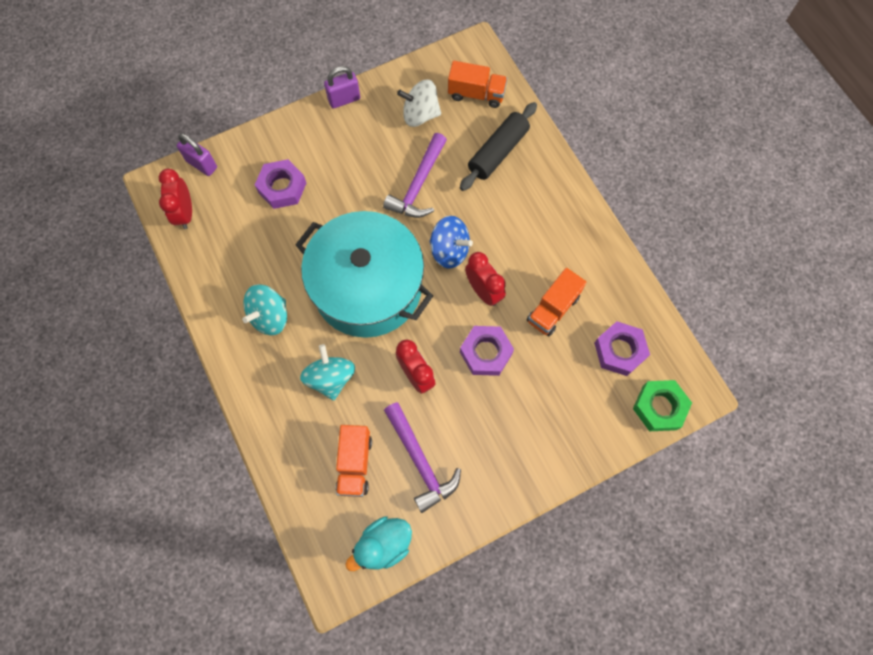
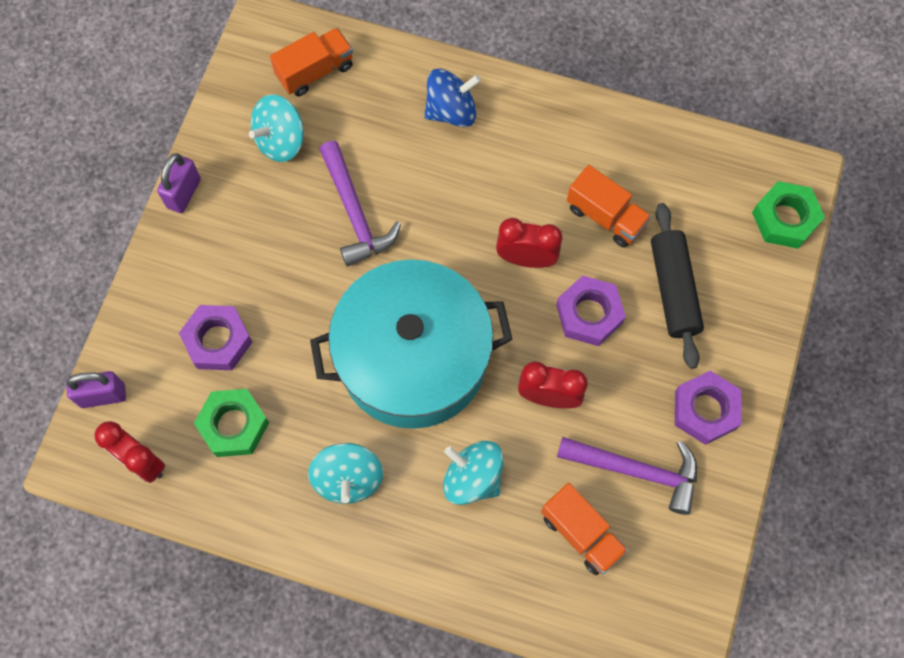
camera: 45 degrees left, 0 degrees up
(245, 236) = (234, 425): none -> green nut
(383, 545) = (684, 578): turquoise duck -> none
(420, 115) = (280, 141): white spinning top -> turquoise spinning top
(449, 250) = (453, 249): blue spinning top -> blue spinning top (451, 111)
(498, 152) = (398, 111): black rolling pin -> black rolling pin (673, 290)
(553, 309) = (605, 216): orange truck -> orange truck turned 45 degrees counterclockwise
(619, 351) = (701, 200): purple nut -> purple nut (705, 410)

